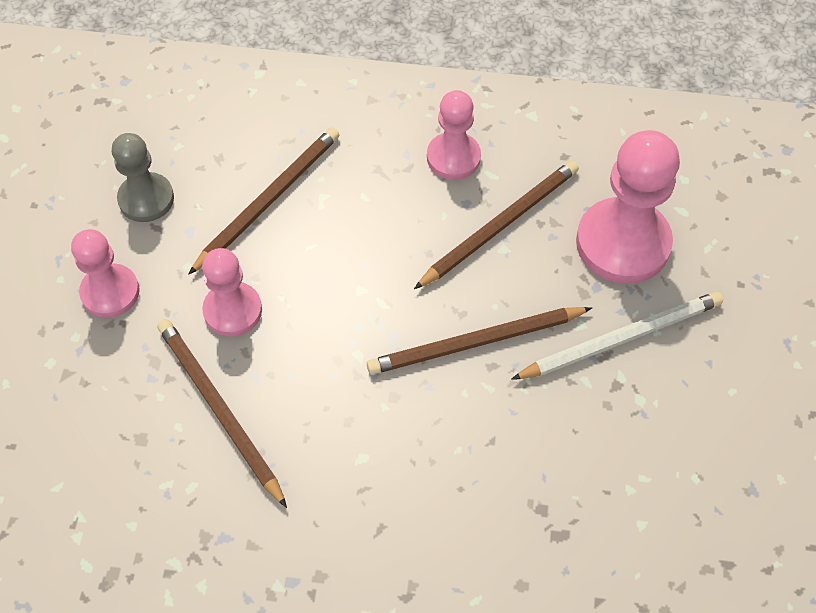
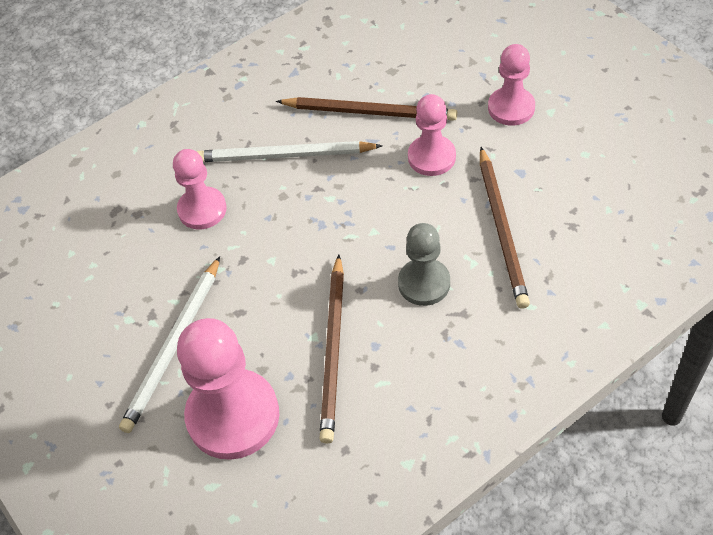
camera: 140 degrees right, 5 degrees down
(146, 199) = (573, 165): grey pawn -> grey pawn (424, 283)
(346, 439) = (284, 155): none -> white pencil
(453, 157) = (423, 370): pink pawn -> pink pawn (202, 209)
(475, 342) = (267, 263): brown pencil -> none

